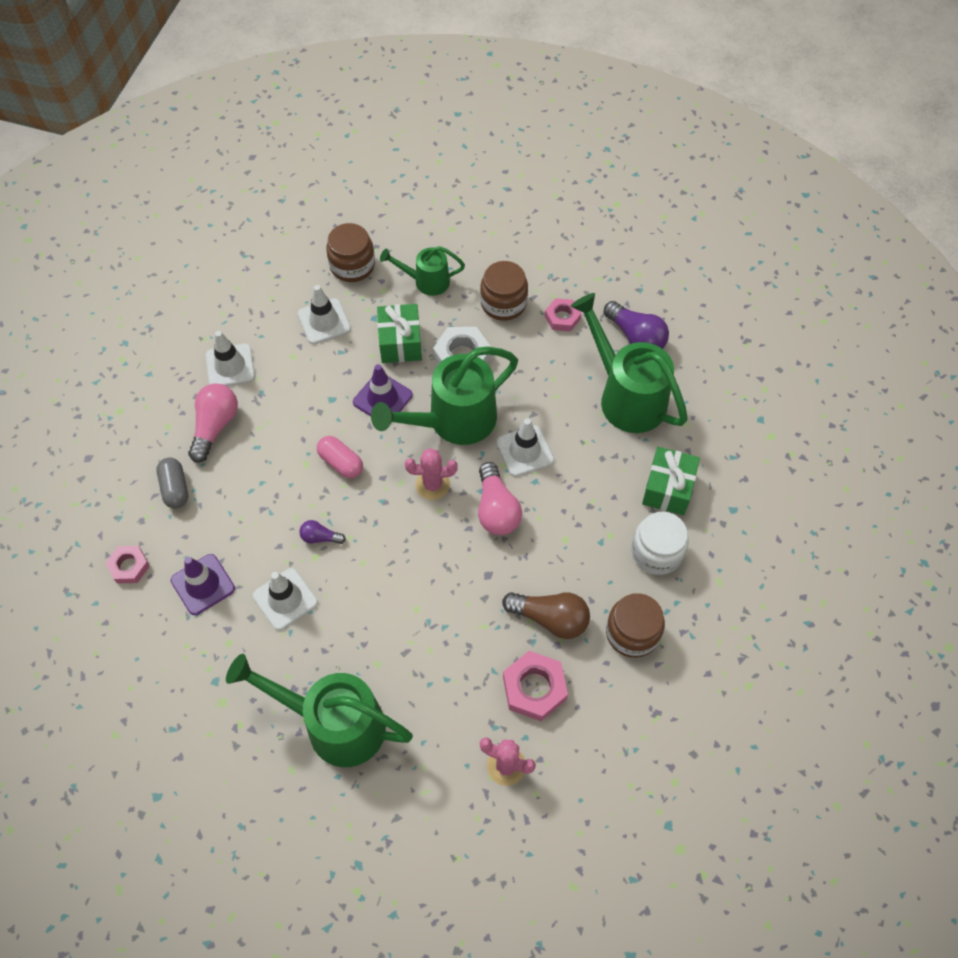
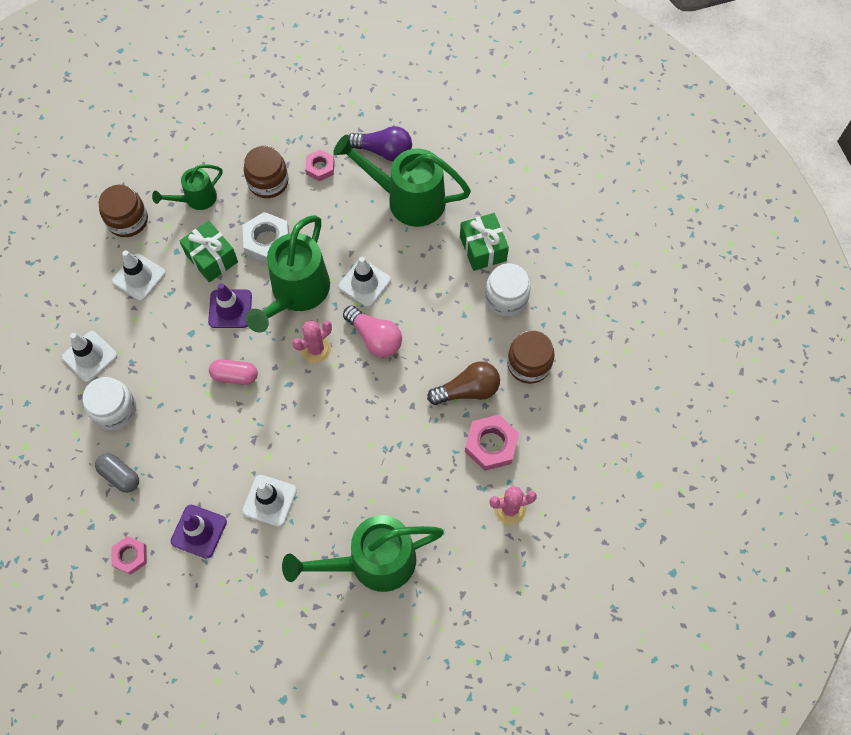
camera: 35 degrees left, 5 degrees up
(215, 426) = (114, 410): pink light bulb -> white jar
(320, 537) = (261, 440): purple light bulb -> none

